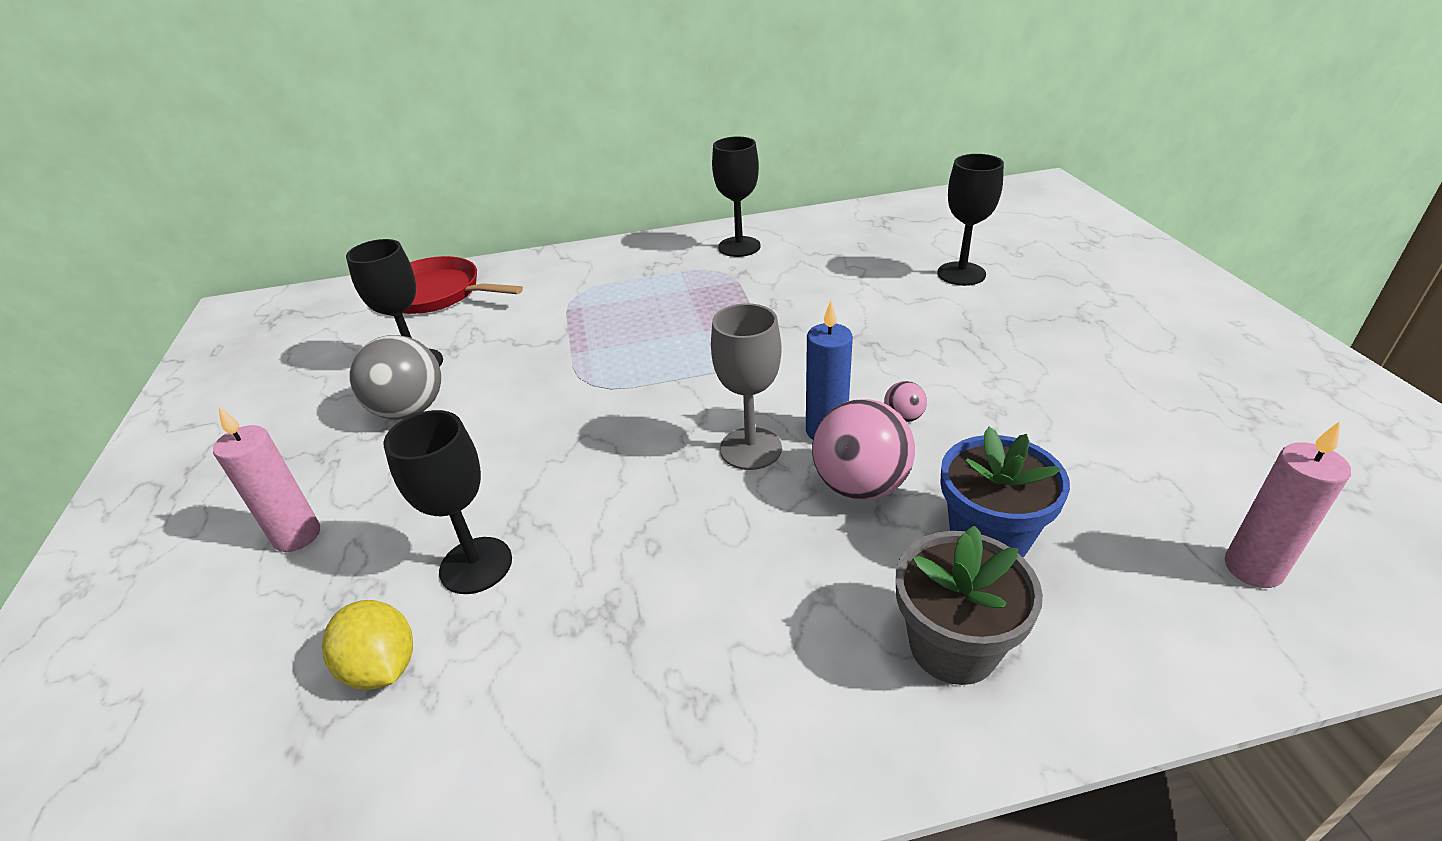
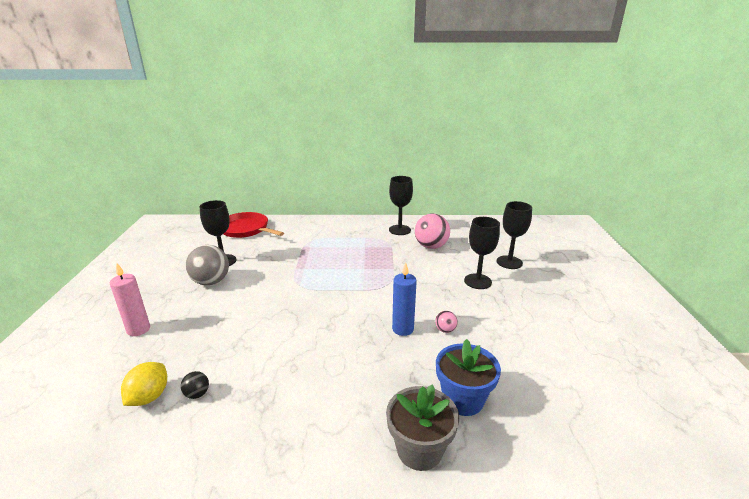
camera: 10 degrees right, 10 degrees down
(382, 667) = (149, 397): yellow lemon -> yellow lemon turned 45 degrees clockwise
(476, 565) = (209, 359): black goblet -> black goblet (477, 281)
(481, 639) = (197, 394): none -> black ball
(750, 448) = (361, 330): grey goblet -> none
(860, 486) = (407, 360): pink ball -> pink ball (431, 246)
(1253, 568) = (602, 447): pink candle -> none

